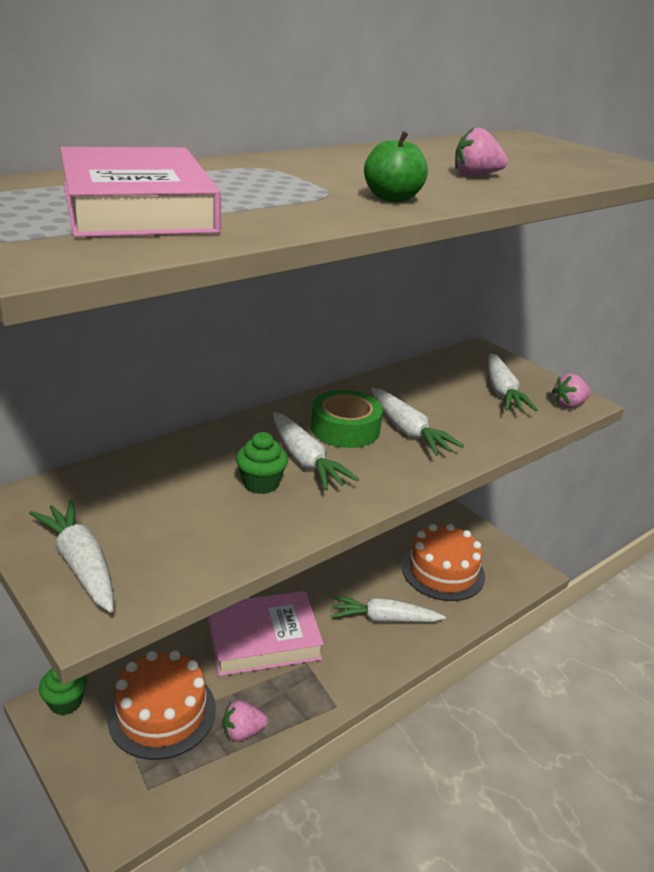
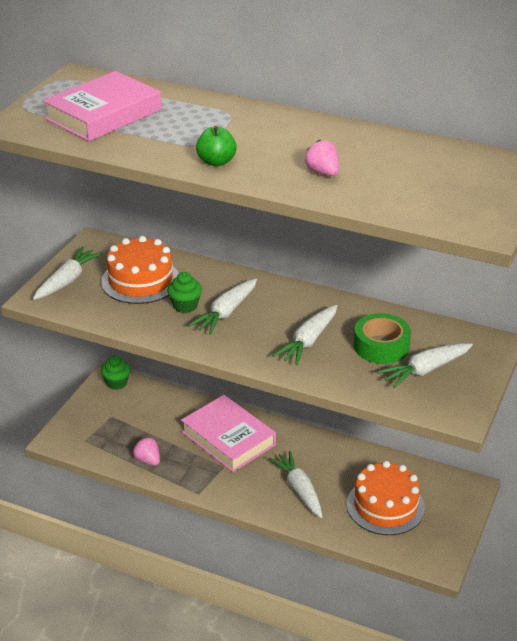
camera: 65 degrees right, 5 degrees up
(162, 712) = (137, 422): orange cake -> orange cake (140, 280)
(345, 429) = (282, 315): green tape -> green tape (381, 346)
(568, 405) = (445, 409): pink strawberry -> none

